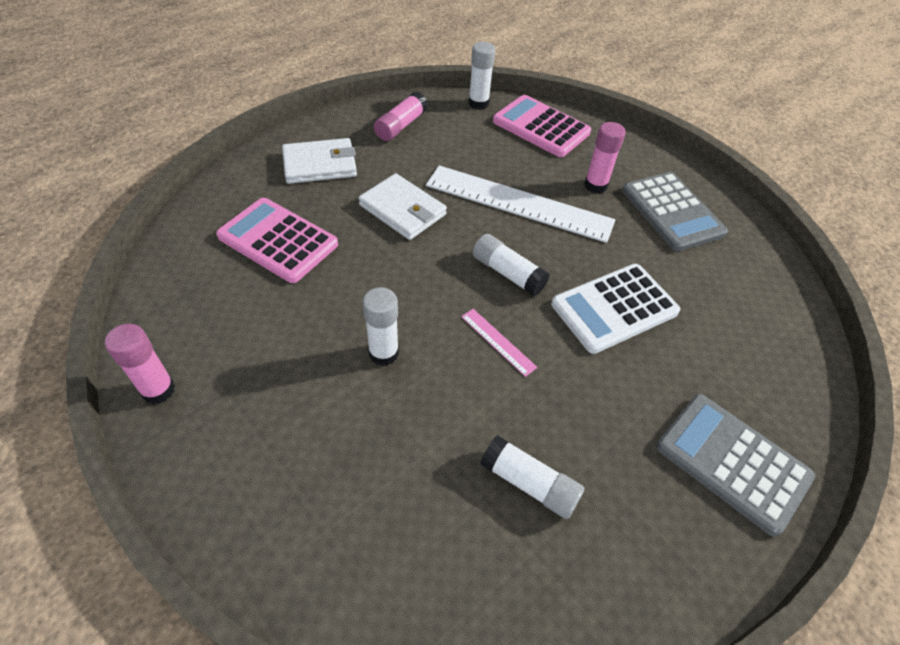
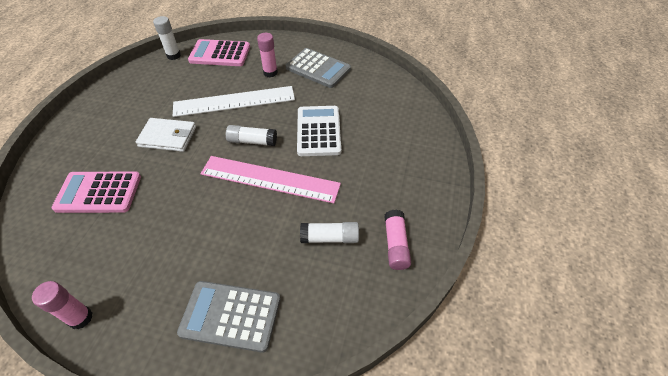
camera: 30 degrees left, 0 degrees up
(320, 164) = (95, 135): white wallet -> none
(383, 353) = (210, 219): white glue stick -> none
(401, 126) = (133, 89): pink glue stick -> pink glue stick (395, 244)
(498, 341) = (270, 179): pink ruler -> pink ruler, size x2.45
(614, 308) = (318, 131): white calculator -> white calculator turned 150 degrees clockwise
(732, 462) = (414, 173): grey calculator -> grey calculator (231, 316)

